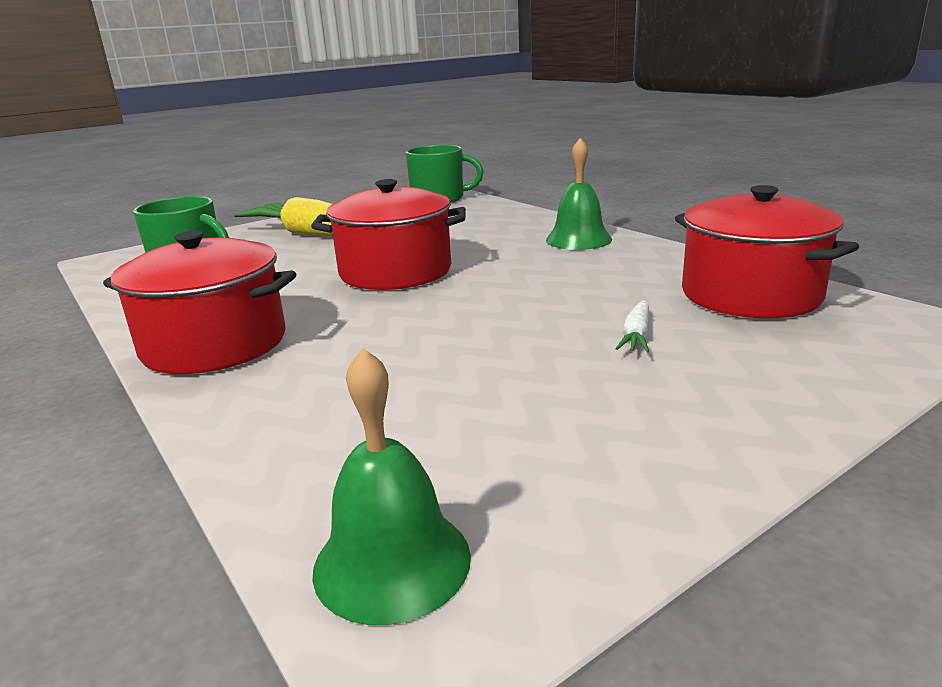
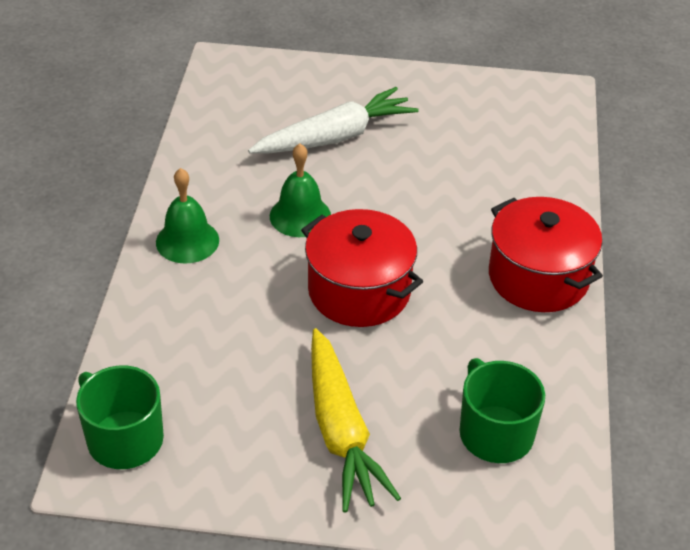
camera: 140 degrees left, 20 degrees up
(392, 562) = (548, 112): green bell -> green bell (300, 216)
(636, 335) = (335, 137): white carrot -> white carrot, size x2.42
(750, 294) = (232, 123): red pot -> none

